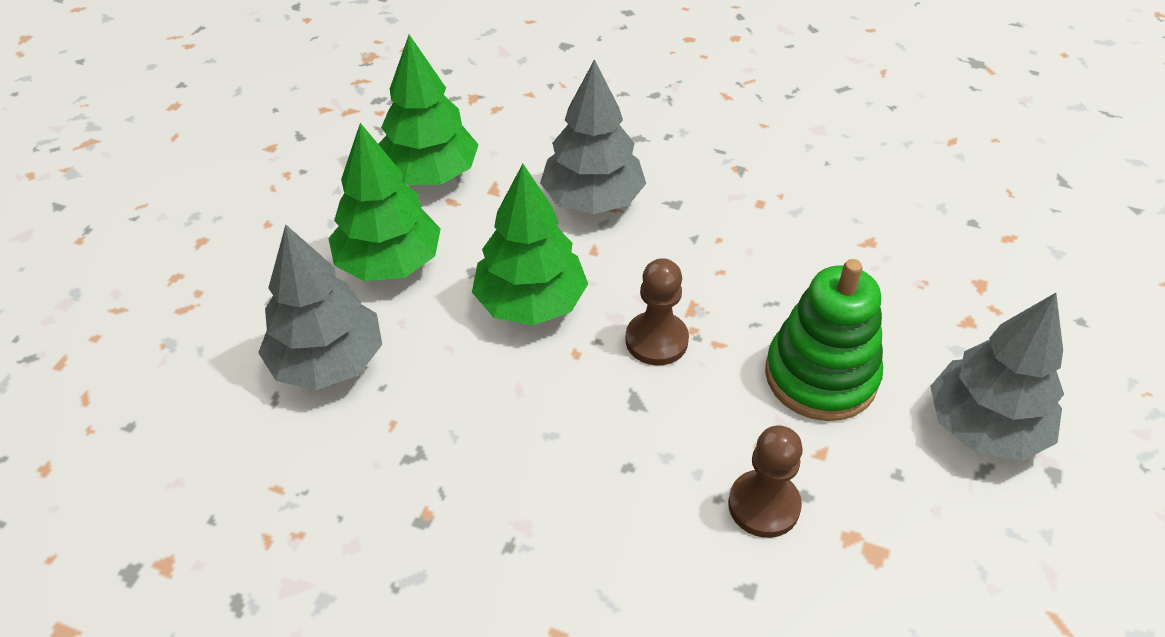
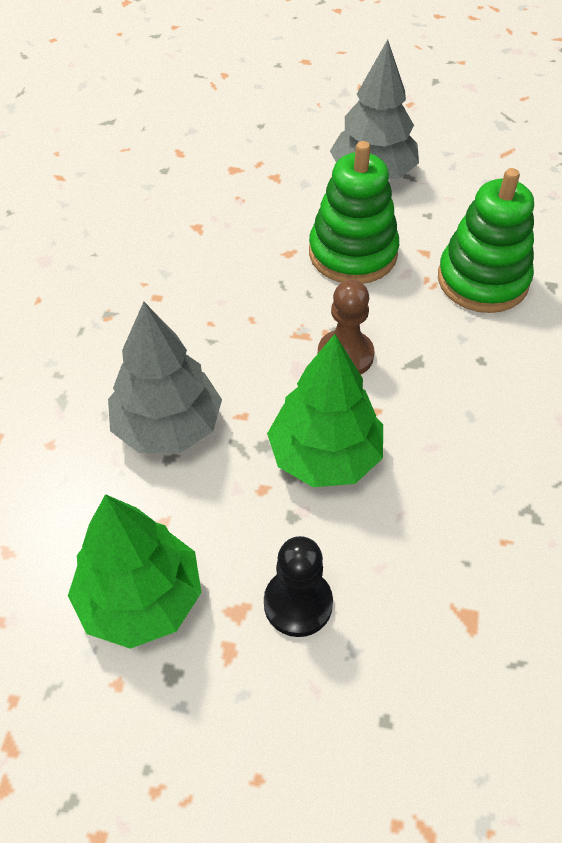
camera: 100 degrees left, 5 degrees up
(328, 362) = (453, 624): grey tree -> none
(389, 263) = (298, 603): green tree -> black pawn
(763, 505) = (482, 280): brown pawn -> green stacking toy

